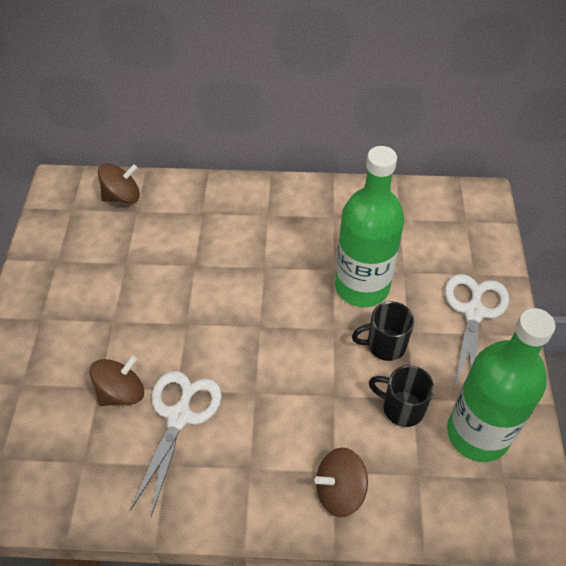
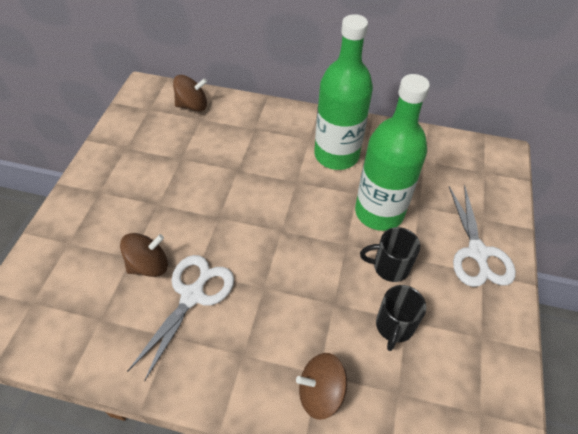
camera: 10 degrees right, 0 degrees up
(401, 407) = (394, 326): black mug -> black mug turned 105 degrees counterclockwise
(473, 312) = (477, 253): white scissors -> white scissors turned 150 degrees clockwise
(477, 433) = (462, 365): green bottle -> green bottle (336, 155)

